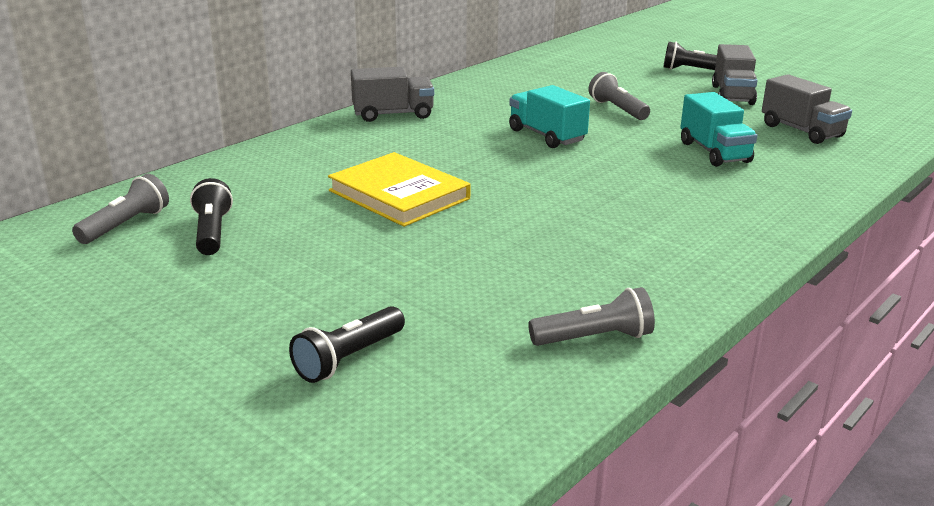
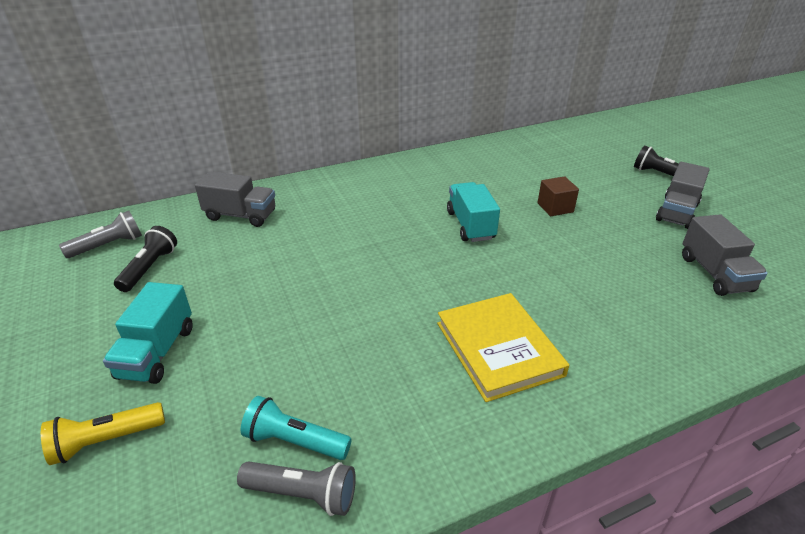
camera: 25 degrees right, 10 degrees up
(348, 359) = (106, 441): black flashlight -> yellow flashlight
(393, 114) = (373, 176): grey truck -> grey truck (241, 215)
(399, 195) = (303, 263): yellow book -> yellow book (498, 348)
(547, 311) = (294, 441): none -> turquoise flashlight
(617, 109) = (555, 207): grey flashlight -> brown cube
(714, 152) = (604, 281): turquoise truck -> turquoise truck (157, 352)

